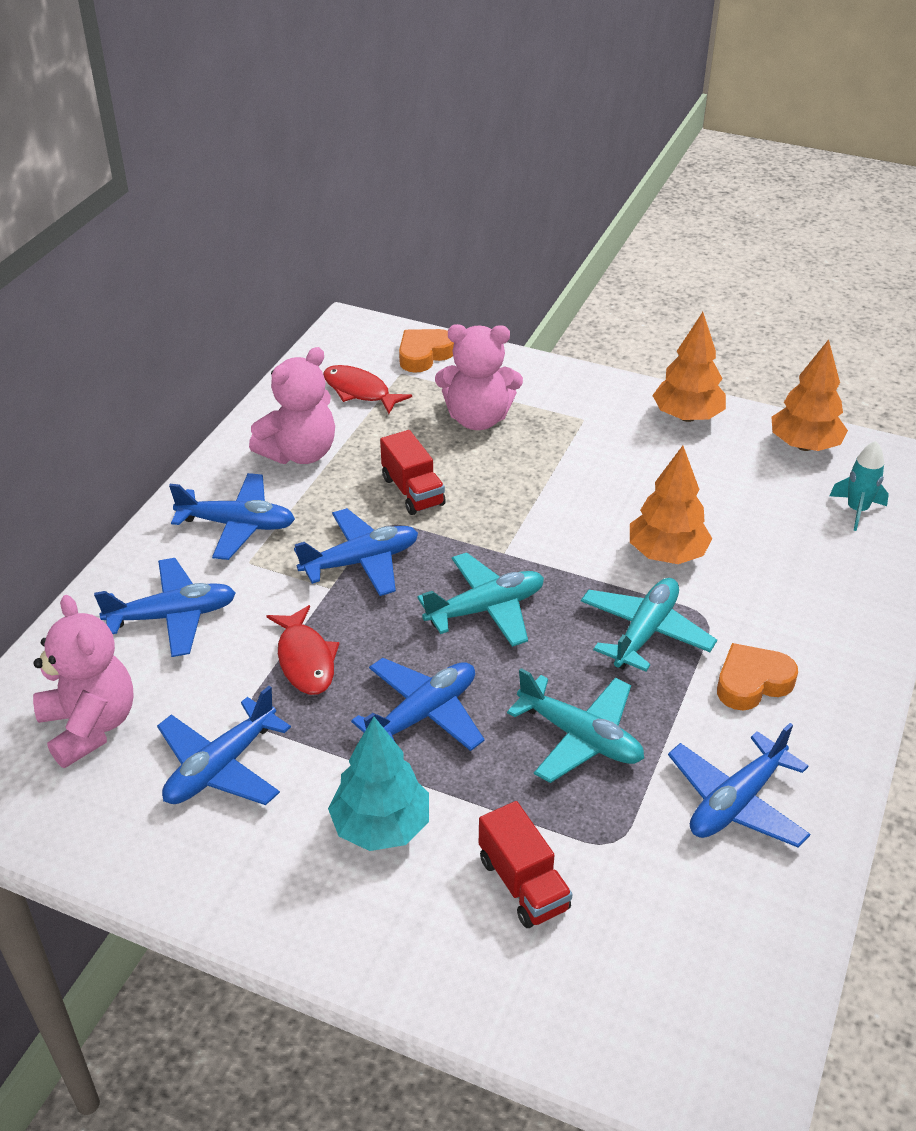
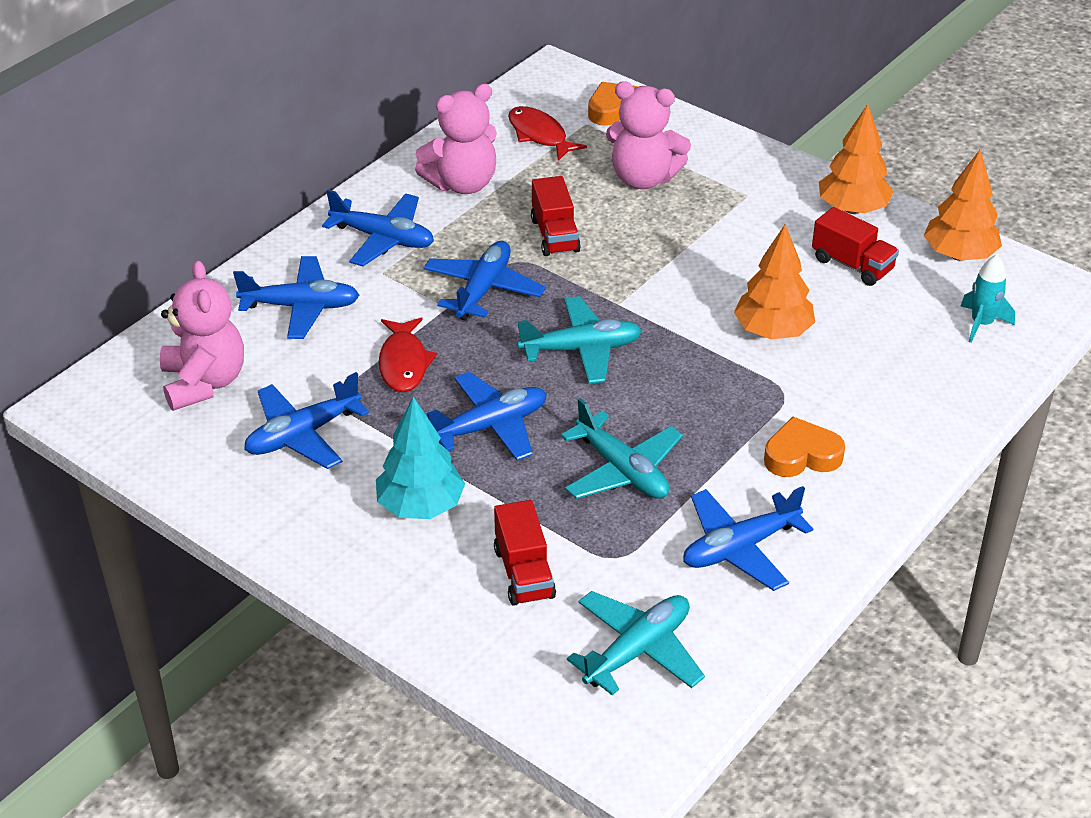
camera: 15 degrees right, 0 degrees up
(361, 561) = (483, 289): blue plane -> blue plane turned 60 degrees counterclockwise
(645, 632) = (721, 395): turquoise plane -> turquoise plane (637, 650)
(711, 472) = (852, 265): none -> red truck

